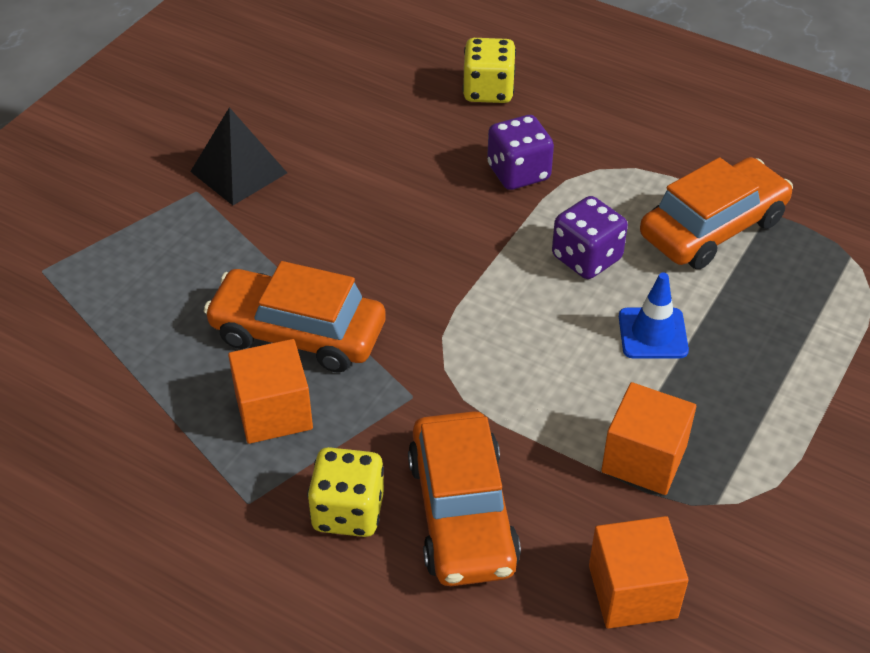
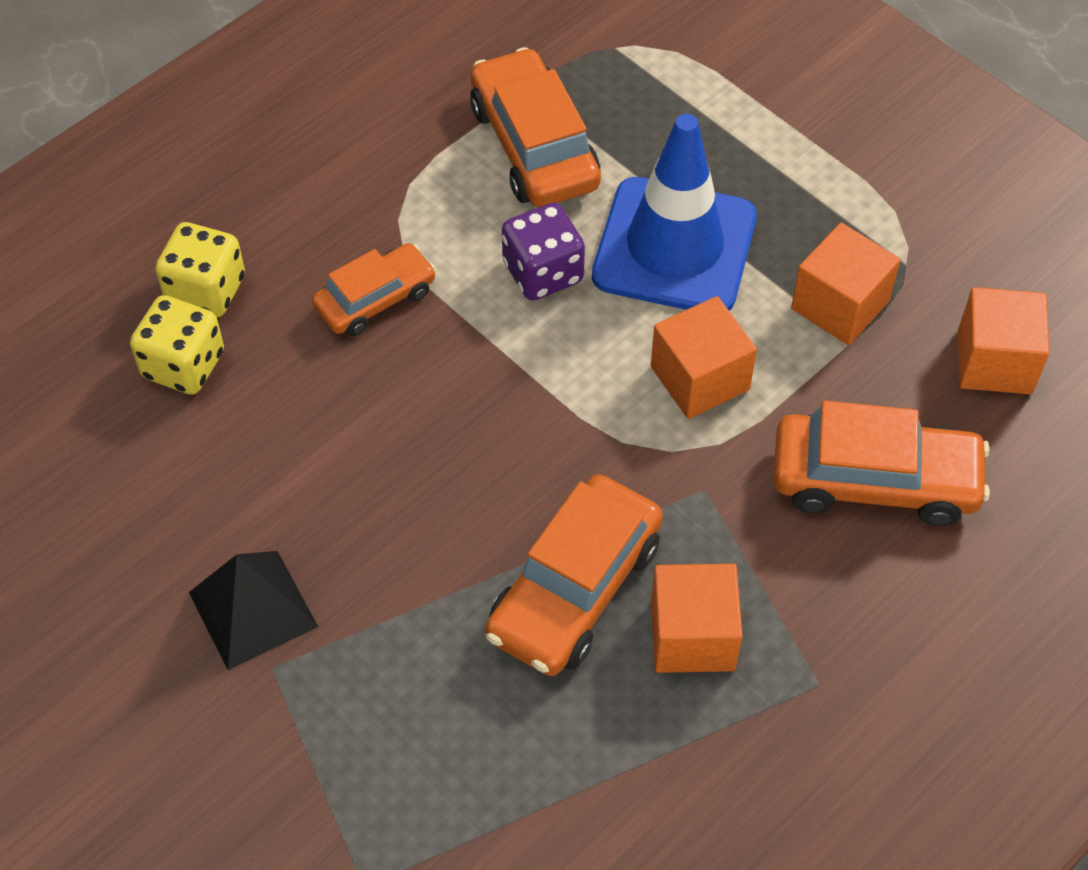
camera: 75 degrees left, 10 degrees up
(348, 511) = (851, 586): yellow dice -> yellow dice (183, 365)
(518, 173) = (375, 299): purple dice -> orange car
(523, 374) = (700, 378): none -> orange cube
(653, 333) = (674, 247): blue traffic cone -> blue traffic cone, size x2.00

